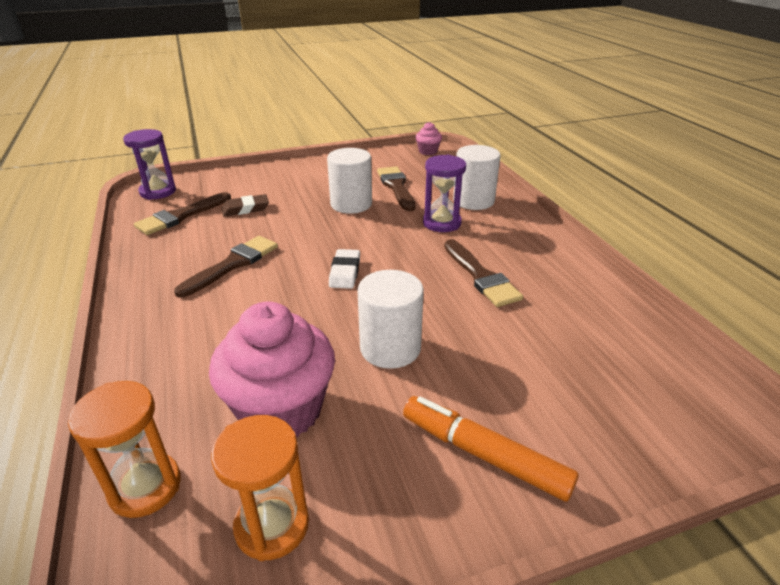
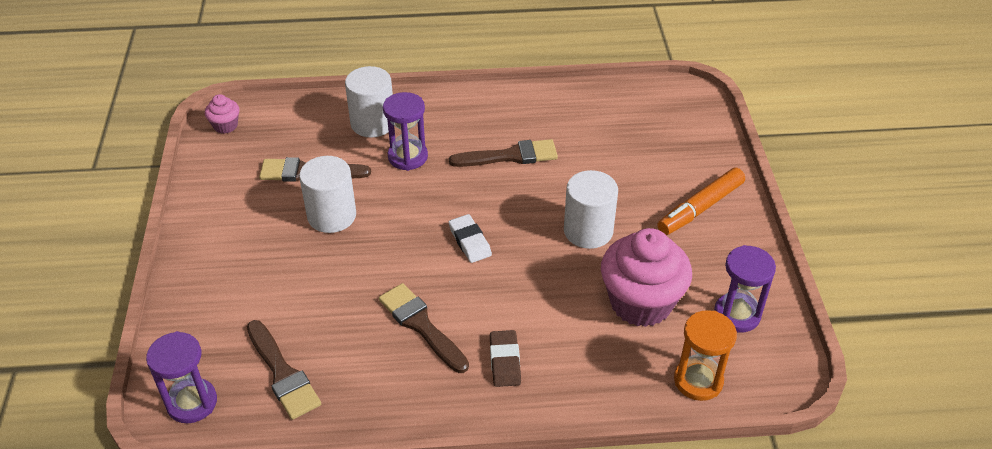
camera: 75 degrees left, 10 degrees up
(245, 209) = (295, 309): brown eraser -> brown eraser (505, 361)
(272, 525) = (737, 314): orange hourglass -> purple hourglass
(345, 272) = (470, 241): white eraser -> white eraser turned 45 degrees clockwise

